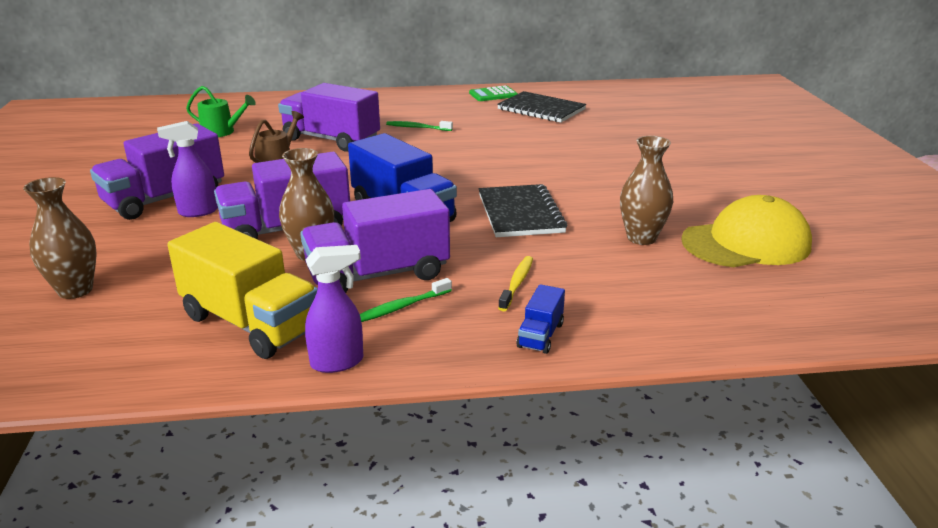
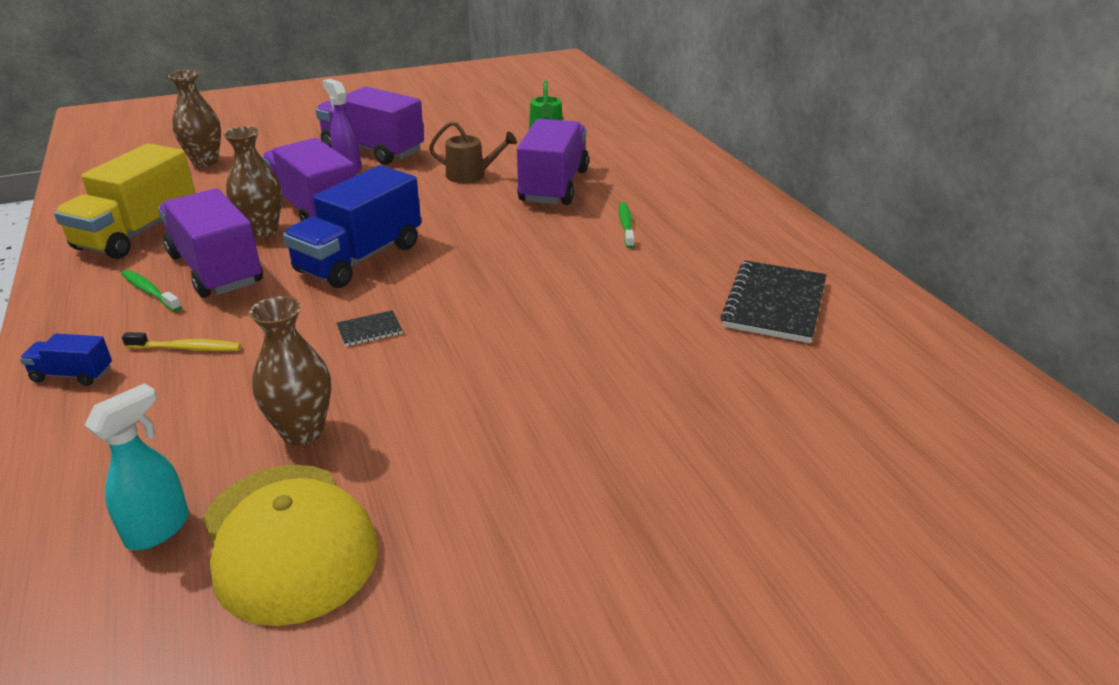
camera: 75 degrees right, 5 degrees up
(338, 362) = (63, 279): purple spray bottle -> none
(493, 94) = (809, 257): green calculator -> none
(520, 213) = (369, 330): black notebook -> black notebook, size x0.45
(738, 283) = (159, 529): none -> turquoise spray bottle

